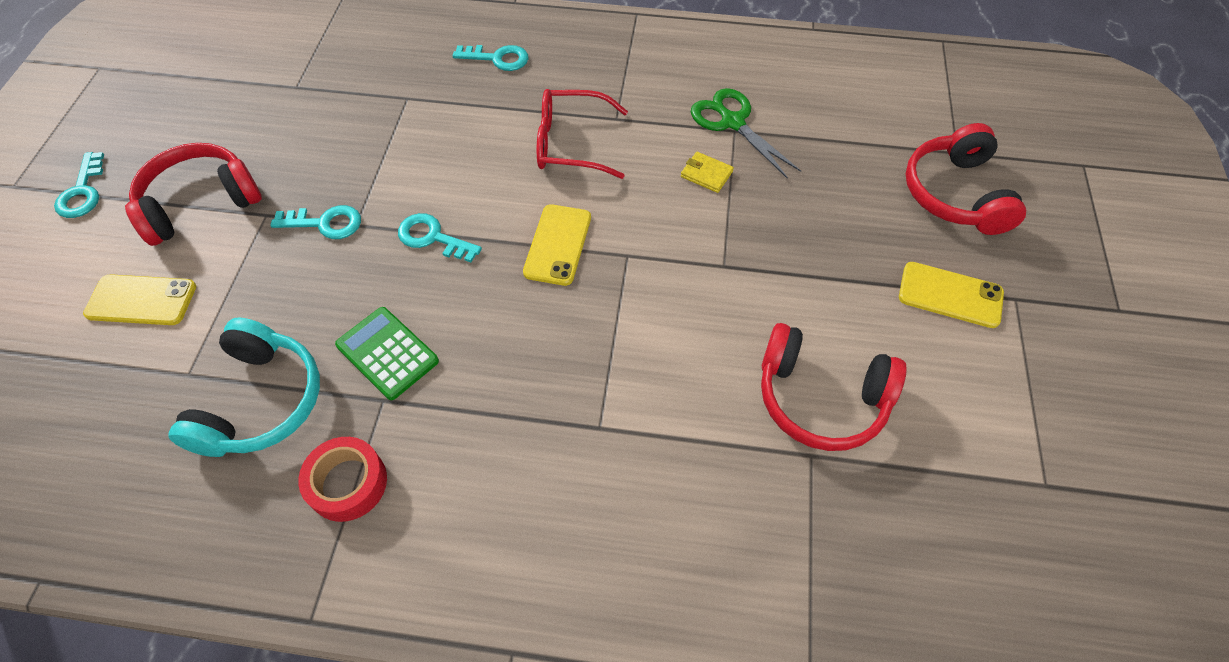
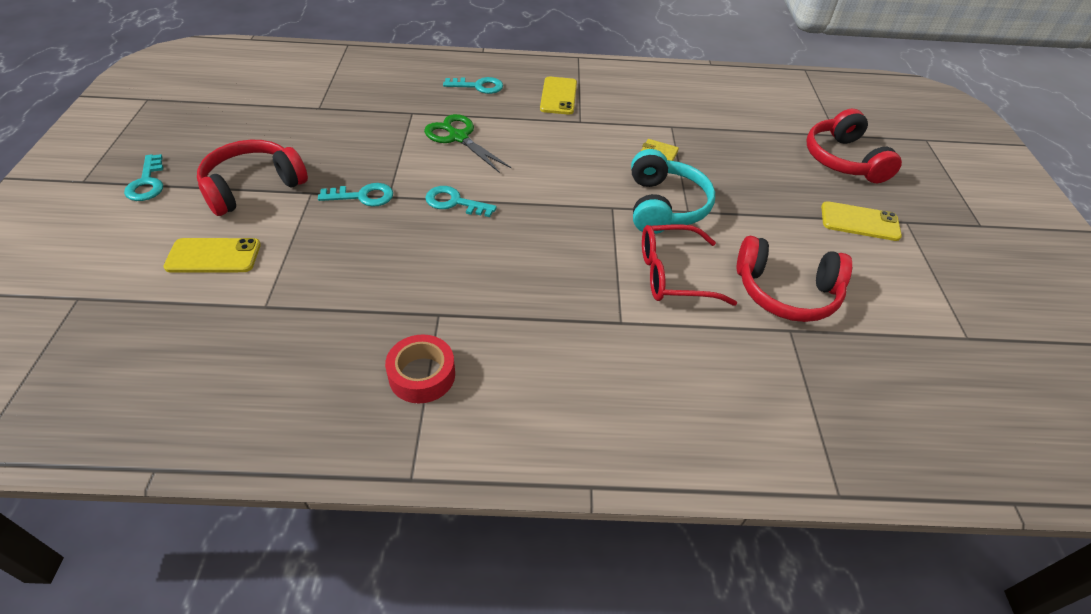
camera: 10 degrees left, 10 degrees down
(260, 401) = (333, 322): turquoise headphones -> turquoise headphones (664, 206)
(387, 353) = (435, 282): green calculator -> none
(558, 245) = (556, 203): yellow phone -> yellow phone (558, 96)
(571, 143) = (549, 138): red glasses -> red glasses (673, 274)
(732, 122) = (668, 121): green scissors -> green scissors (458, 137)

